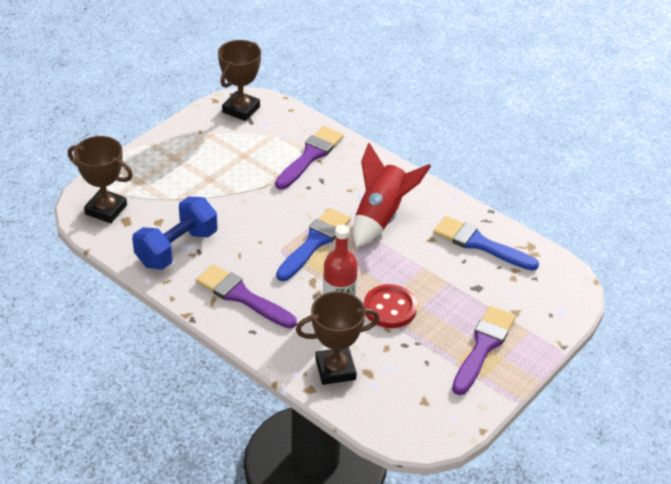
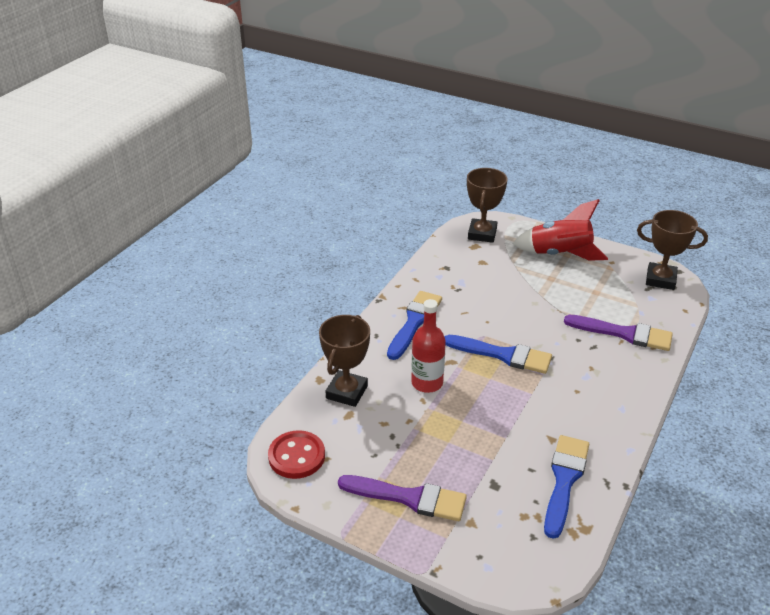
camera: 80 degrees right, 5 degrees down
(177, 248) = (455, 277): blue dumbbell -> none
(242, 296) = (414, 322): purple brush -> blue brush
(335, 369) = (347, 392): brown trophy -> brown trophy turned 45 degrees clockwise
(381, 217) = (564, 395): red rocket -> red rocket (560, 254)
(390, 308) = (437, 419): red button -> red button (296, 456)

